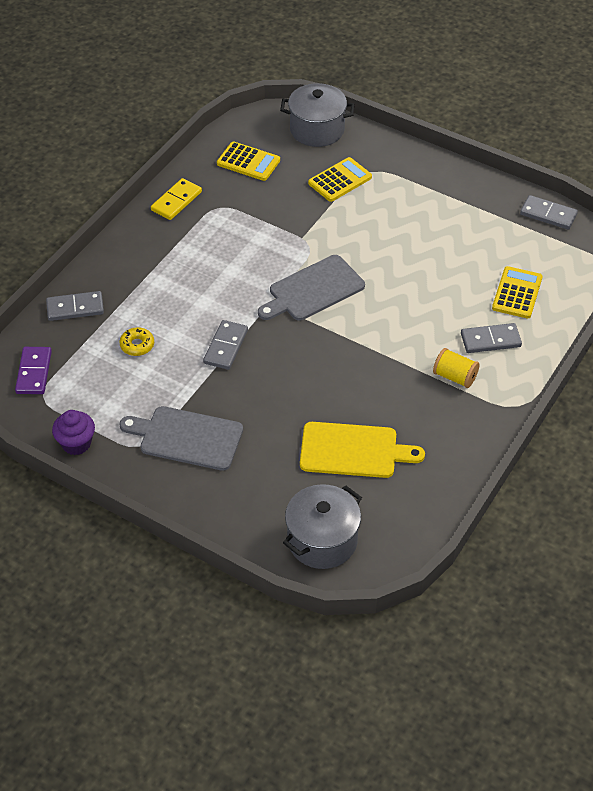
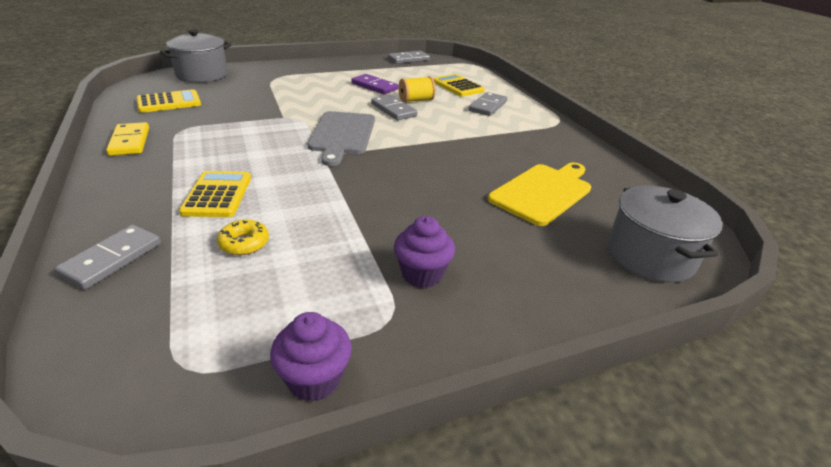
camera: 55 degrees left, 15 degrees down
(34, 372) = (131, 353): purple domino -> purple domino (374, 86)
(187, 438) = (422, 274): grey cutting board -> purple cupcake
(226, 347) = (335, 195): grey domino -> grey domino (393, 110)
(340, 180) = (261, 87): yellow calculator -> yellow calculator (217, 195)
(454, 377) = (507, 127): yellow spool -> yellow spool (416, 100)

